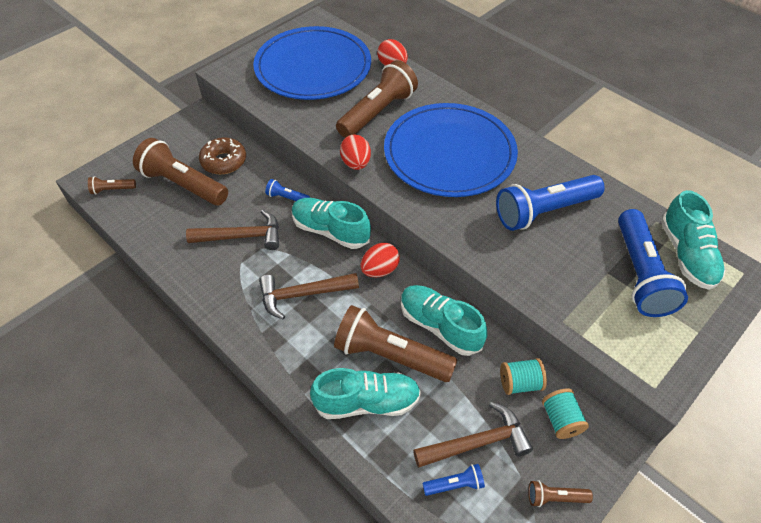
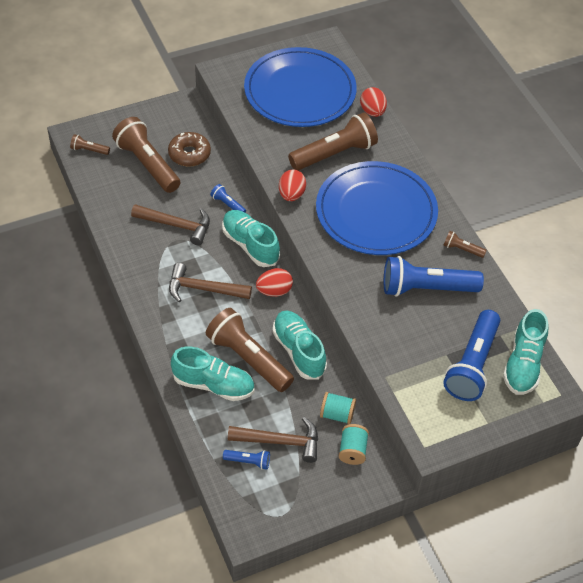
camera: 20 degrees right, 0 degrees up
(555, 497) = (316, 497): brown flashlight -> brown flashlight (462, 249)

